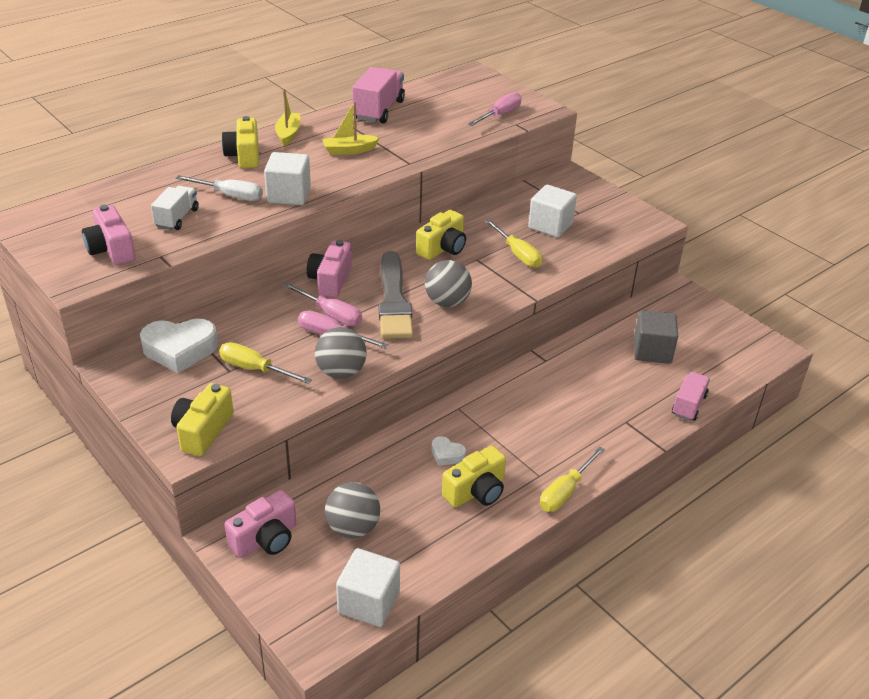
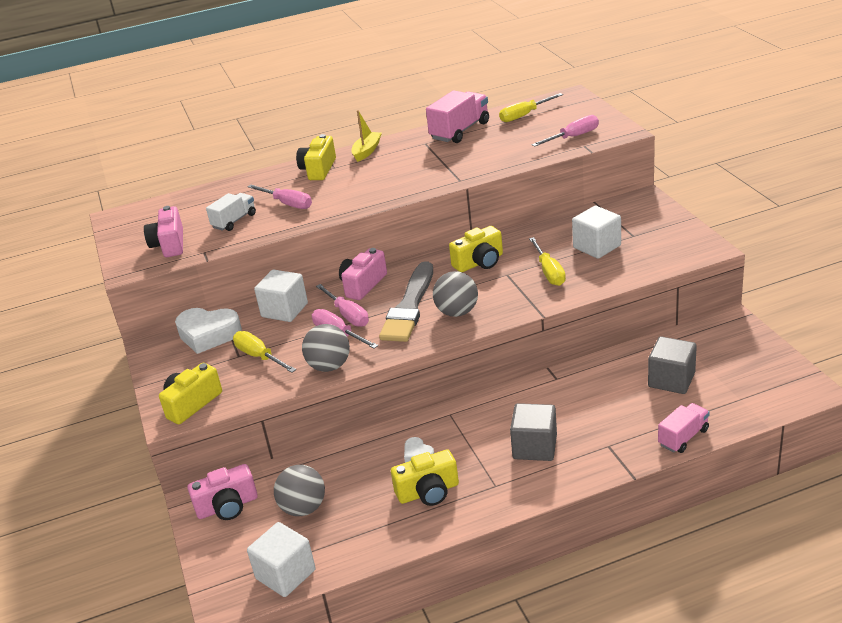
camera: 25 degrees right, 5 degrees down
(230, 196) = (287, 204): white screwdriver -> pink screwdriver
(289, 195) = (336, 205): white cube -> white cube (284, 310)
(349, 150) = (412, 167): yellow boat -> none
(558, 431) = (535, 447): none -> grey cube
(565, 492) = (512, 504): yellow screwdriver -> yellow screwdriver (524, 115)

